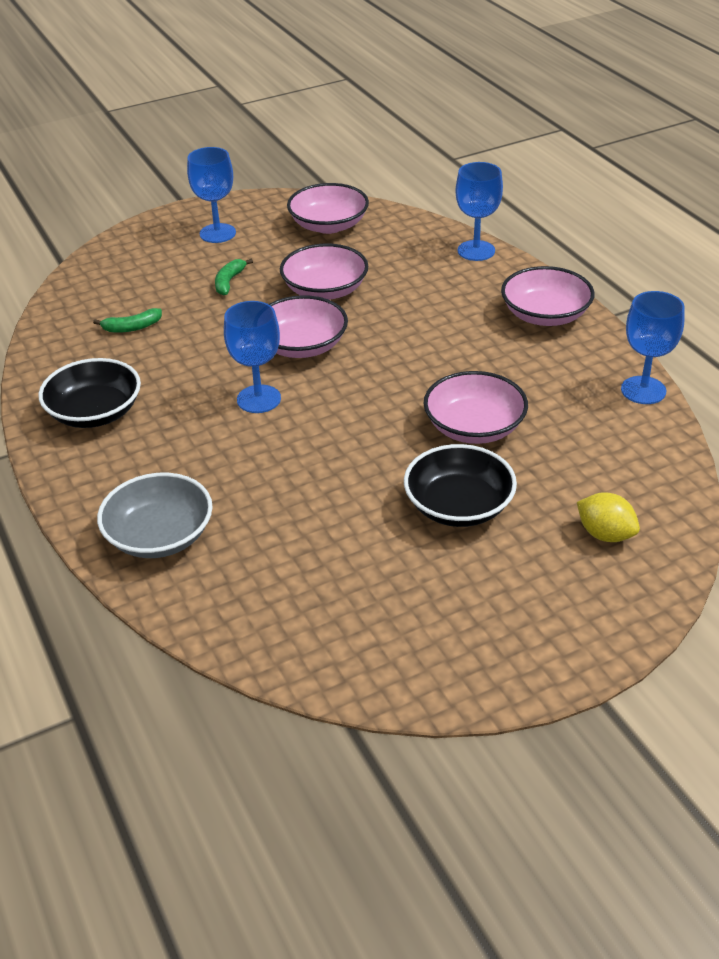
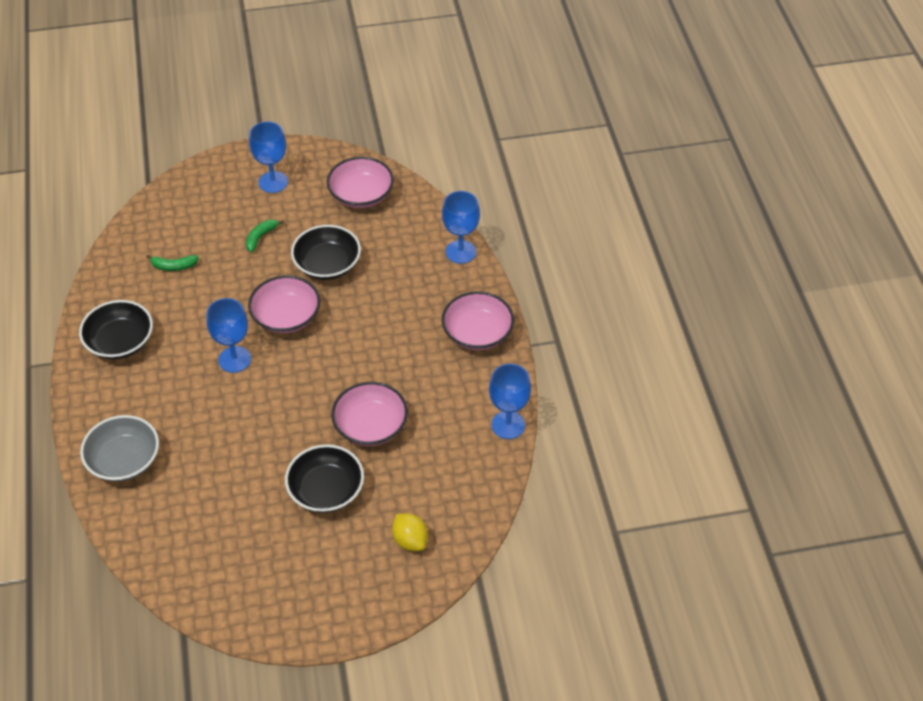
camera: 15 degrees right, 10 degrees up
(325, 290) = (327, 264): pink bowl -> black bowl

